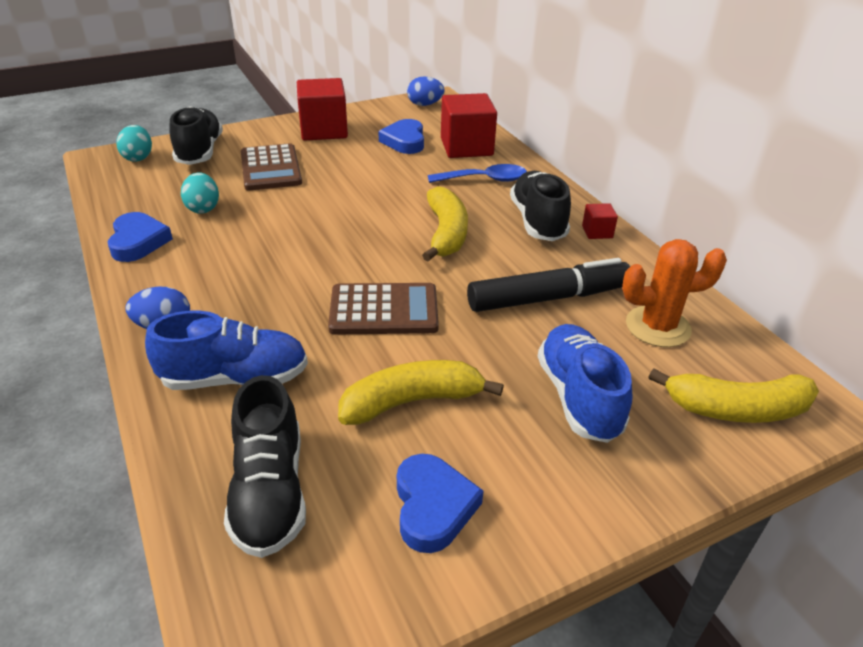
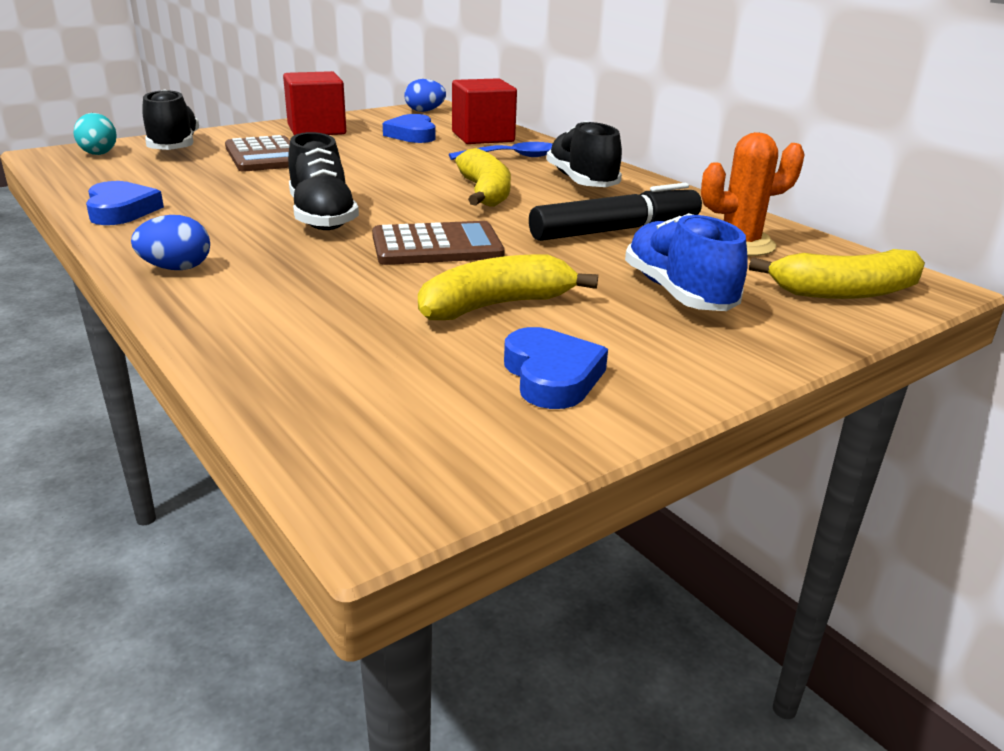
camera: 10 degrees left, 10 degrees down
(203, 208) = (193, 185): turquoise egg -> none
(235, 378) = (280, 300): blue shoe -> none
(269, 491) = (354, 378): black shoe -> black shoe (322, 217)
(597, 232) = (648, 186): red cube -> none

